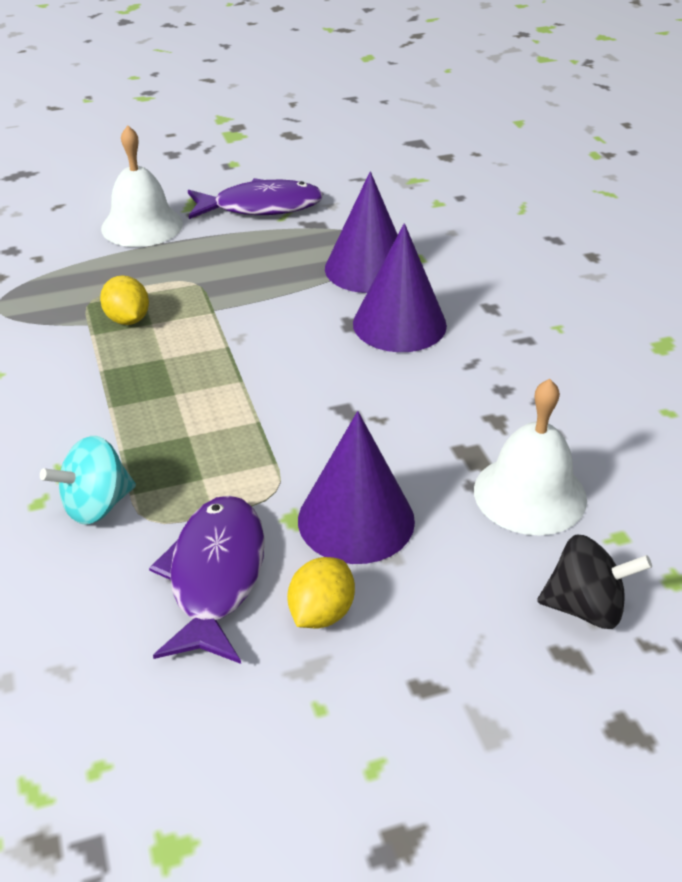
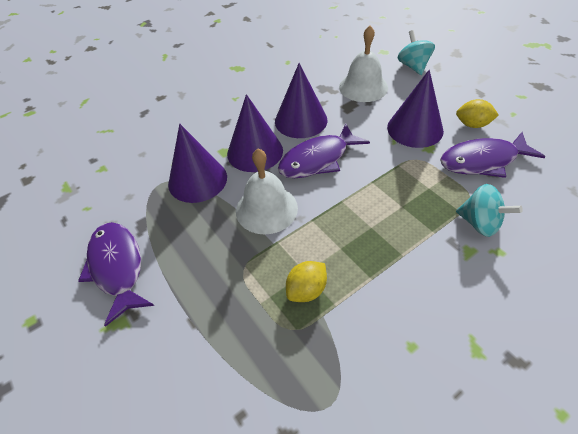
camera: 105 degrees left, 10 degrees up
(142, 225) = (162, 347): white bell -> white bell (266, 209)
(344, 380) = (318, 159): none -> purple fish
(455, 385) = (301, 120): none -> purple cone
(585, 607) = (413, 66): black spinning top -> turquoise spinning top

